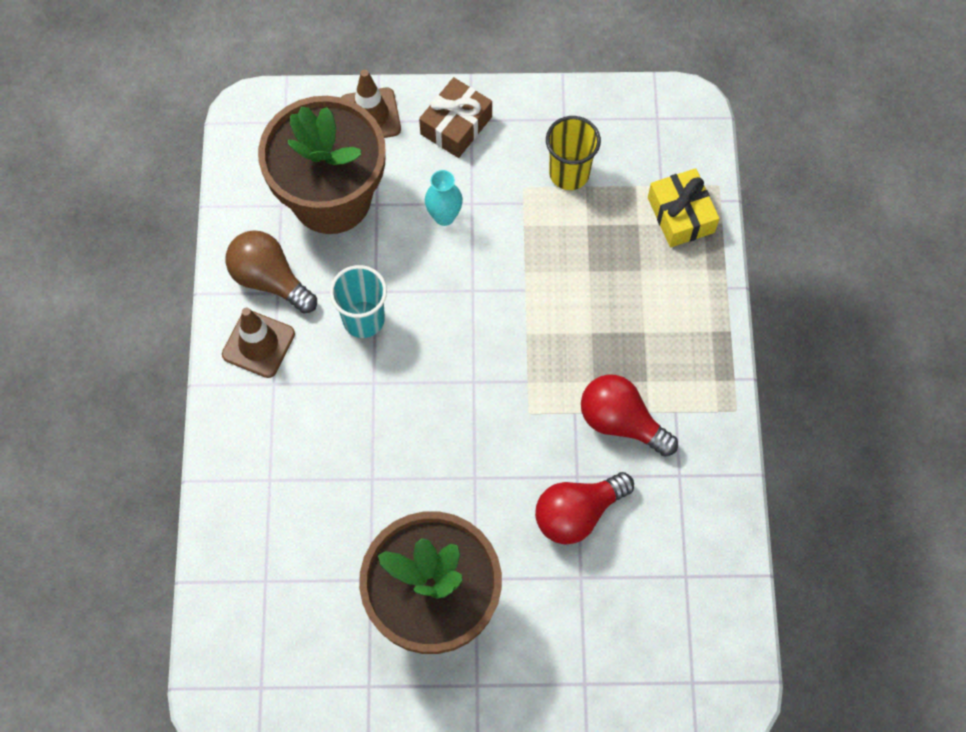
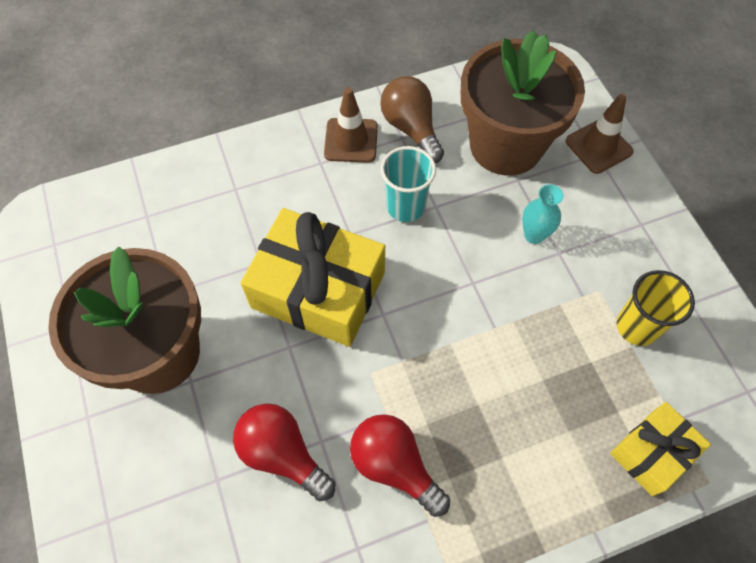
camera: 70 degrees right, 5 degrees down
(270, 279) = (411, 128): brown light bulb -> brown light bulb turned 45 degrees counterclockwise
(424, 432) = (318, 290): none -> yellow gift
(456, 125) = (629, 214): brown gift -> none
(621, 422) = (394, 466): red light bulb -> red light bulb turned 60 degrees counterclockwise

